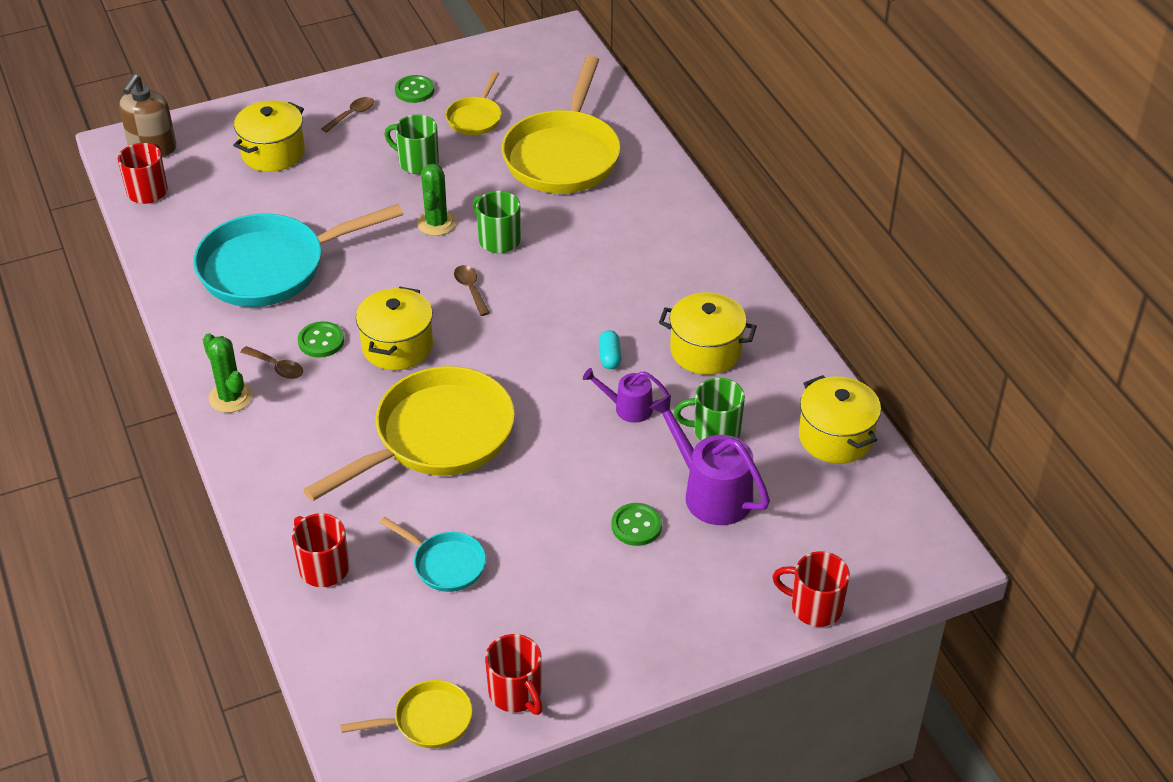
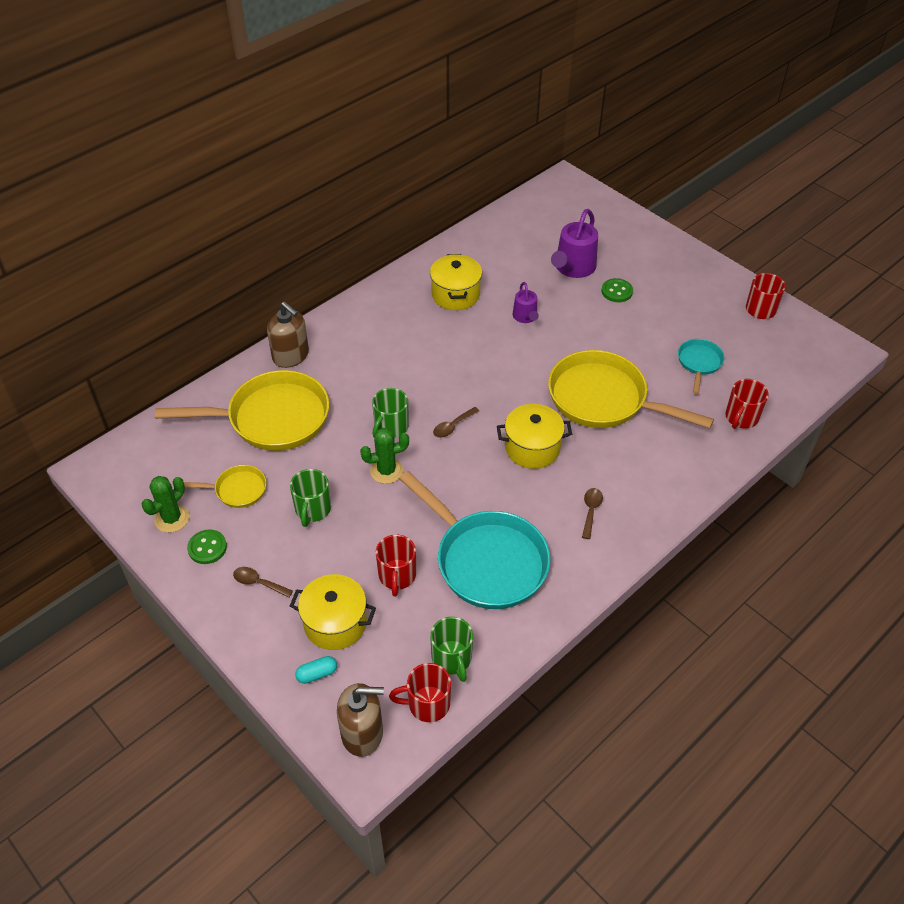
camera: 110 degrees left, 5 degrees up
(230, 397) = (635, 527): green cactus -> green cactus (172, 518)
(321, 341) = (550, 495): green button -> none
(427, 720) = (804, 337): yellow pan -> none
(609, 357) = (484, 336): turquoise capsule -> turquoise capsule (317, 674)
(657, 185) = (291, 356): none -> brown soap dispenser
(714, 431) = (523, 276): green mug -> green mug (452, 659)
(814, 607) = (627, 216): red mug -> red mug (397, 576)
(835, 437) = (500, 229): yellow pot -> none

